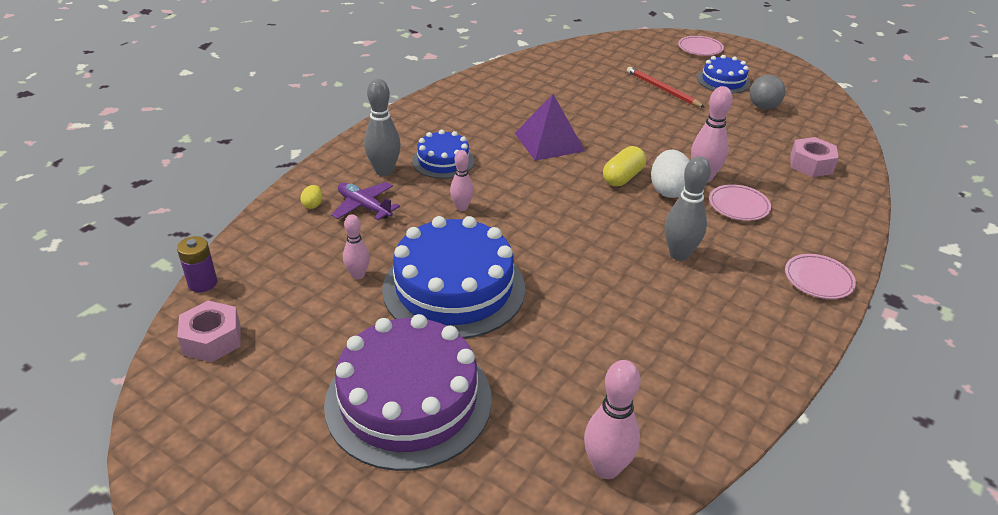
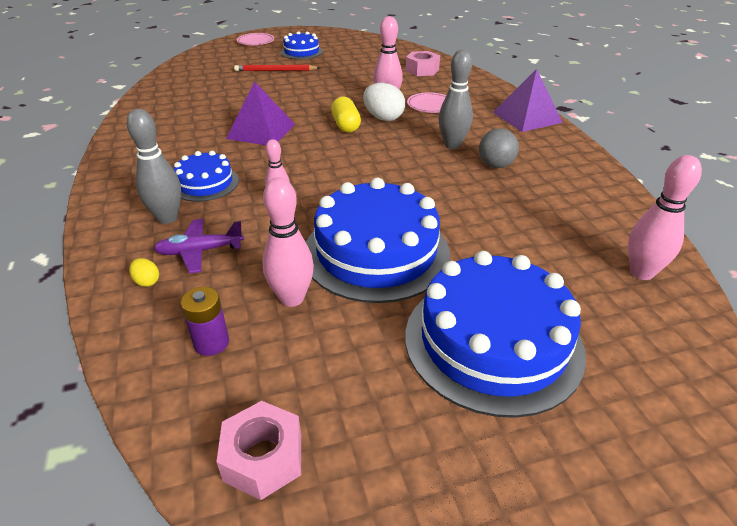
camera: 50 degrees left, 0 degrees up
(202, 283) = (154, 425): purple battery -> purple battery (211, 343)
(358, 275) = (292, 298): pink bowling pin -> pink bowling pin, size x1.61
(408, 400) = (493, 342): purple cake -> blue cake
(763, 107) = (347, 55): grey ball -> grey ball (495, 165)
(818, 280) = (526, 117): pink plate -> purple pyramid

